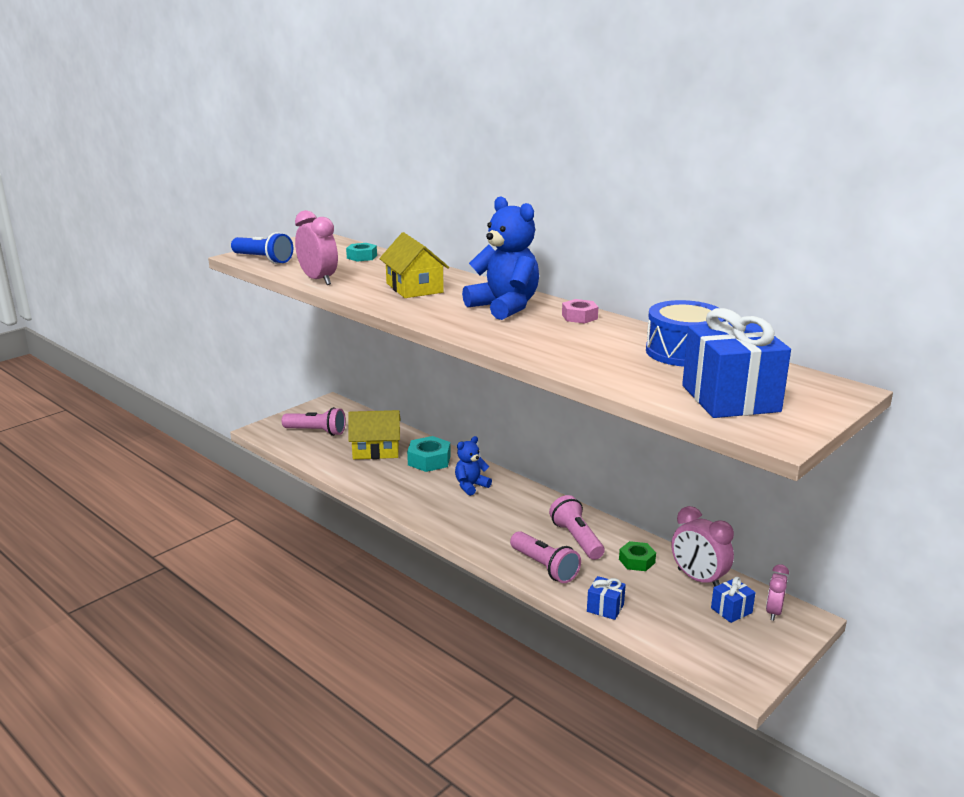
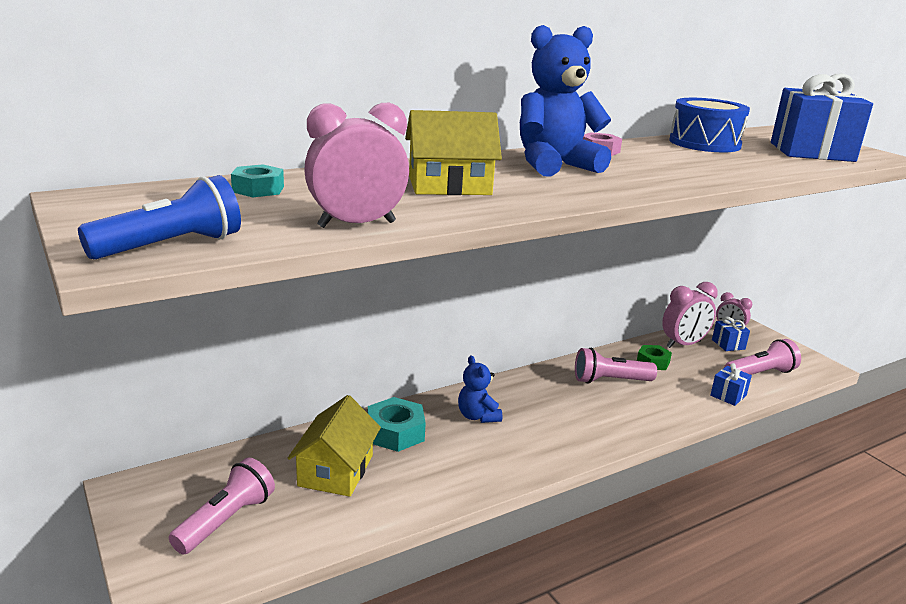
camera: 75 degrees left, 0 degrees up
(544, 567) = (659, 409): pink flashlight -> pink flashlight (760, 374)

